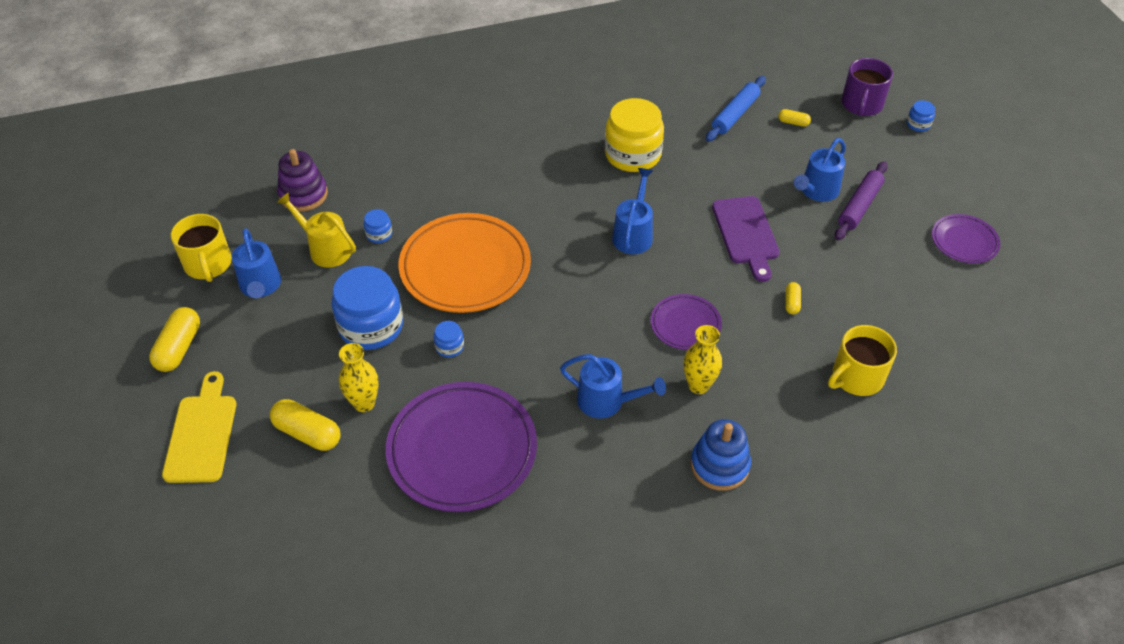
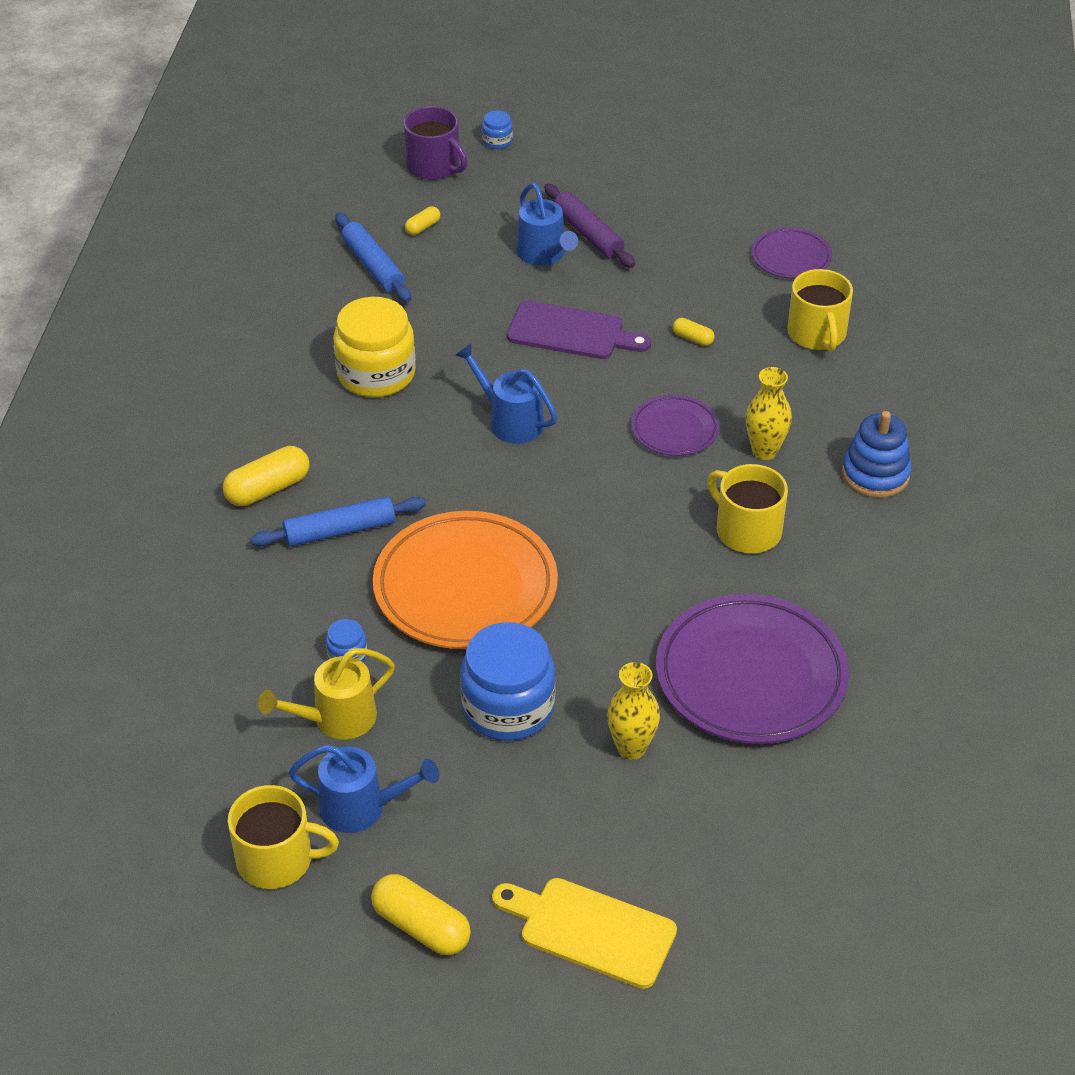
camera: 65 degrees left, 5 degrees down
(303, 195) = (210, 717): purple stacking toy -> none
(307, 433) = (649, 817): yellow capsule -> yellow capsule (268, 489)
(449, 347) = (587, 641): blue jar -> none
(482, 191) = (339, 530): none -> blue rolling pin
(607, 401) = (747, 530): blue watering can -> yellow mug
(964, 241) = (686, 186): purple plate -> purple plate (791, 257)

